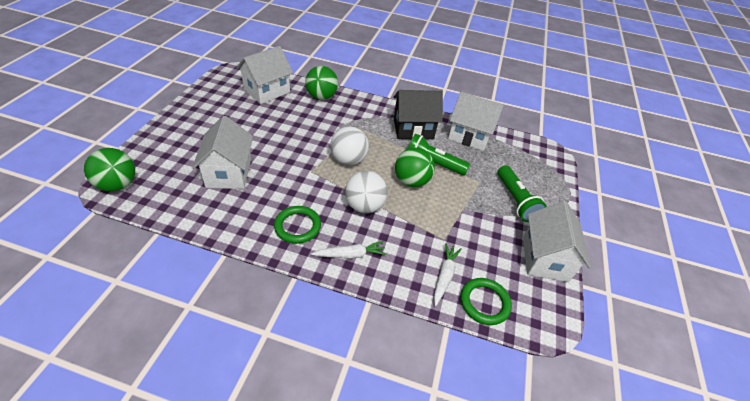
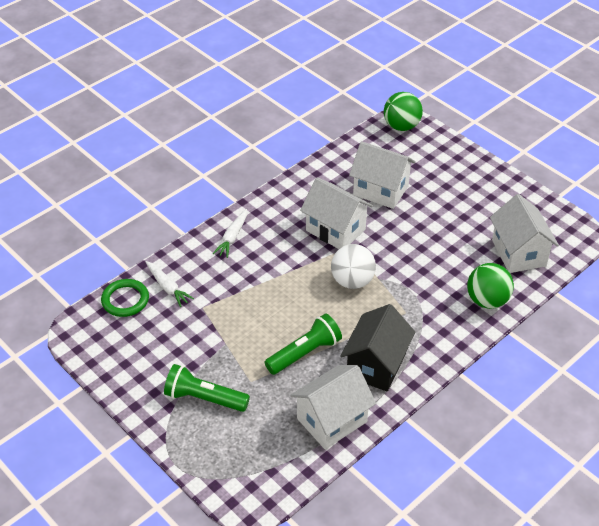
camera: 125 degrees right, 0 degrees up
(297, 226) = (285, 215): green ring -> none
(364, 206) = (280, 268): white ball -> none
(411, 181) = (290, 319): green ball -> none
(544, 258) = (126, 373): white house -> white house (335, 230)

